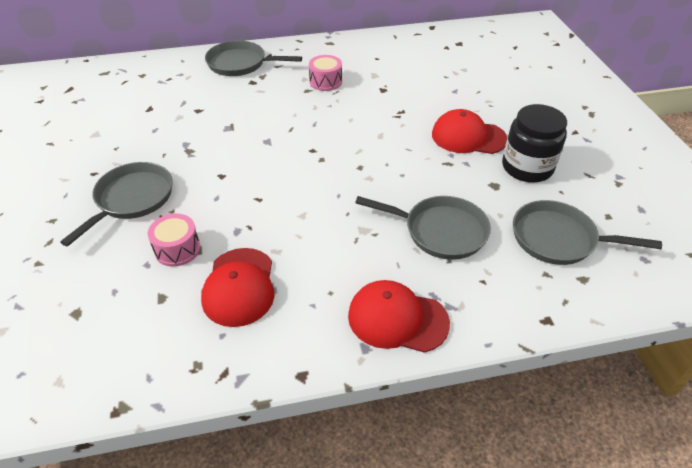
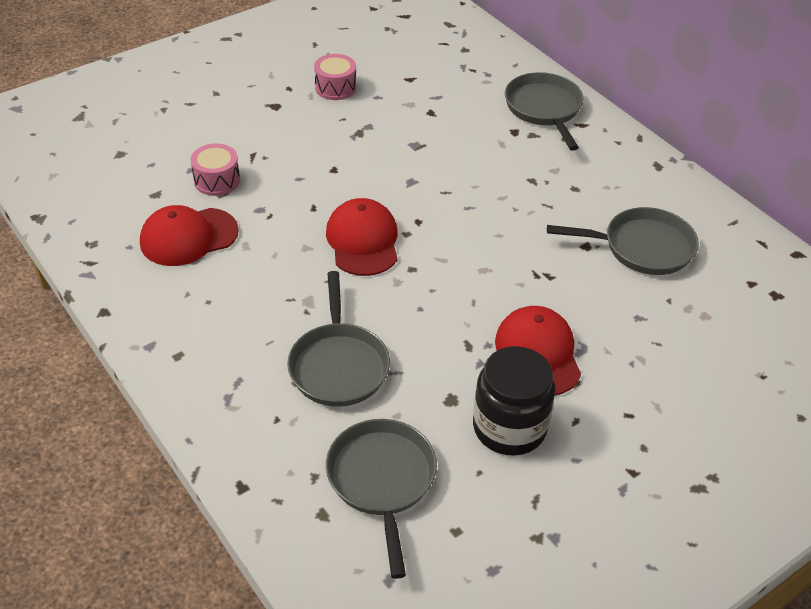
camera: 65 degrees right, 0 degrees up
(131, 199) = (266, 126): grey pan -> grey pan (642, 247)
(325, 82) = (563, 190): pink drum -> pink drum (335, 87)
(397, 319) = (194, 360): red cap -> red cap (363, 241)

